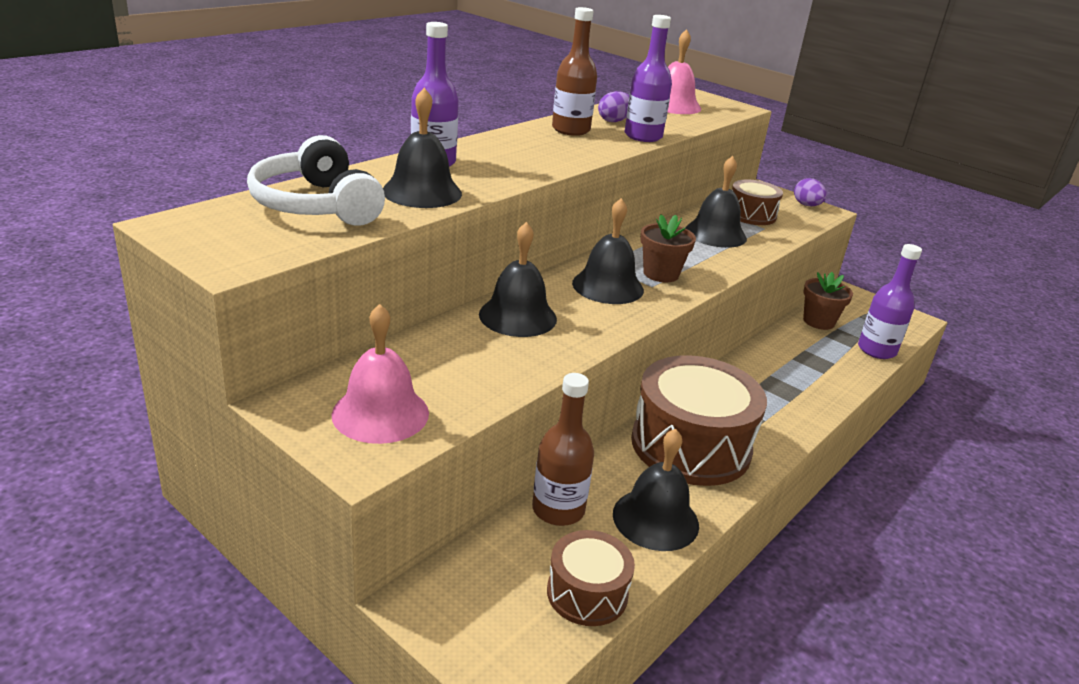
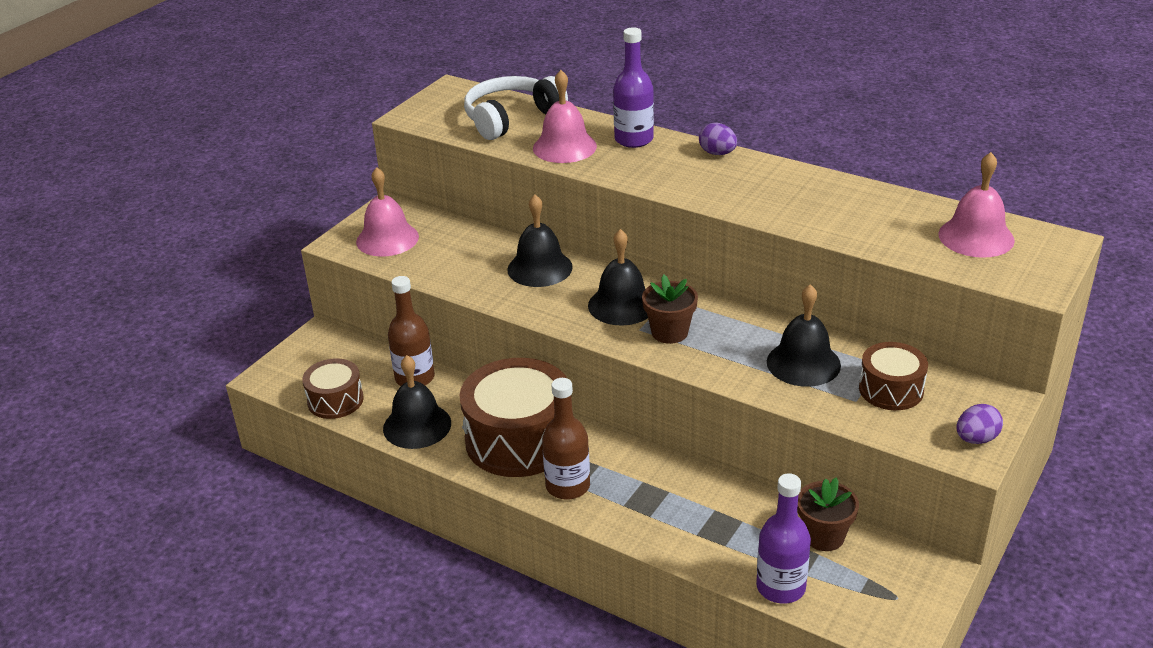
camera: 85 degrees right, 5 degrees up
(422, 192) = (564, 147): black bell -> pink bell
(571, 130) = (794, 185): brown bottle -> brown bottle (568, 486)
(614, 121) = (857, 205): purple egg -> purple egg (717, 153)
(643, 136) = (820, 226): purple bottle -> none

